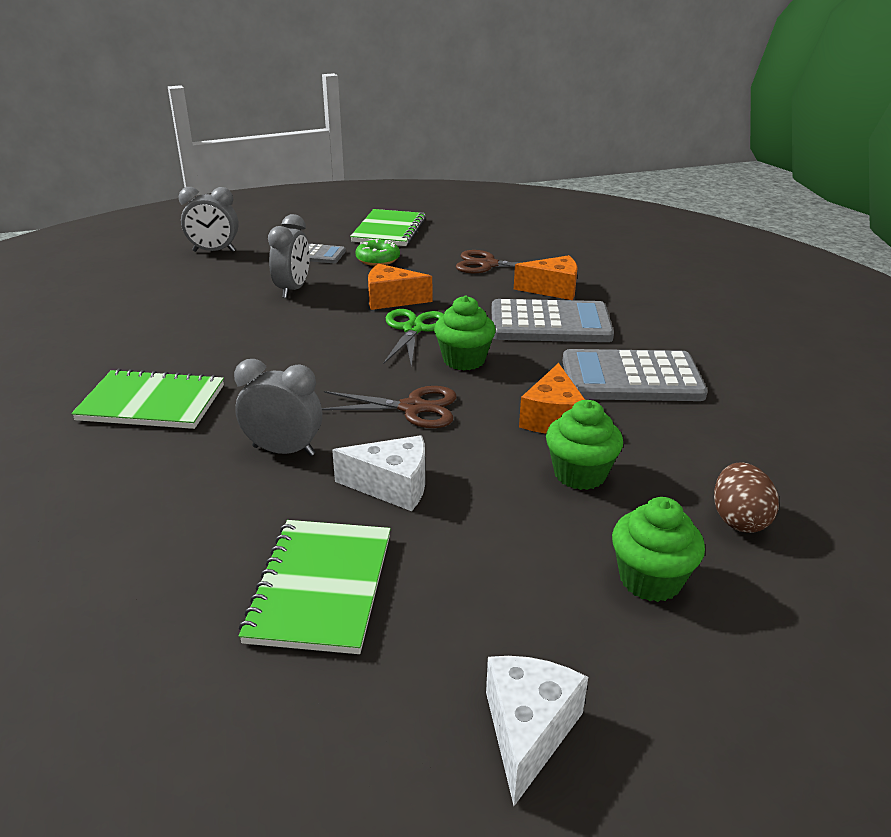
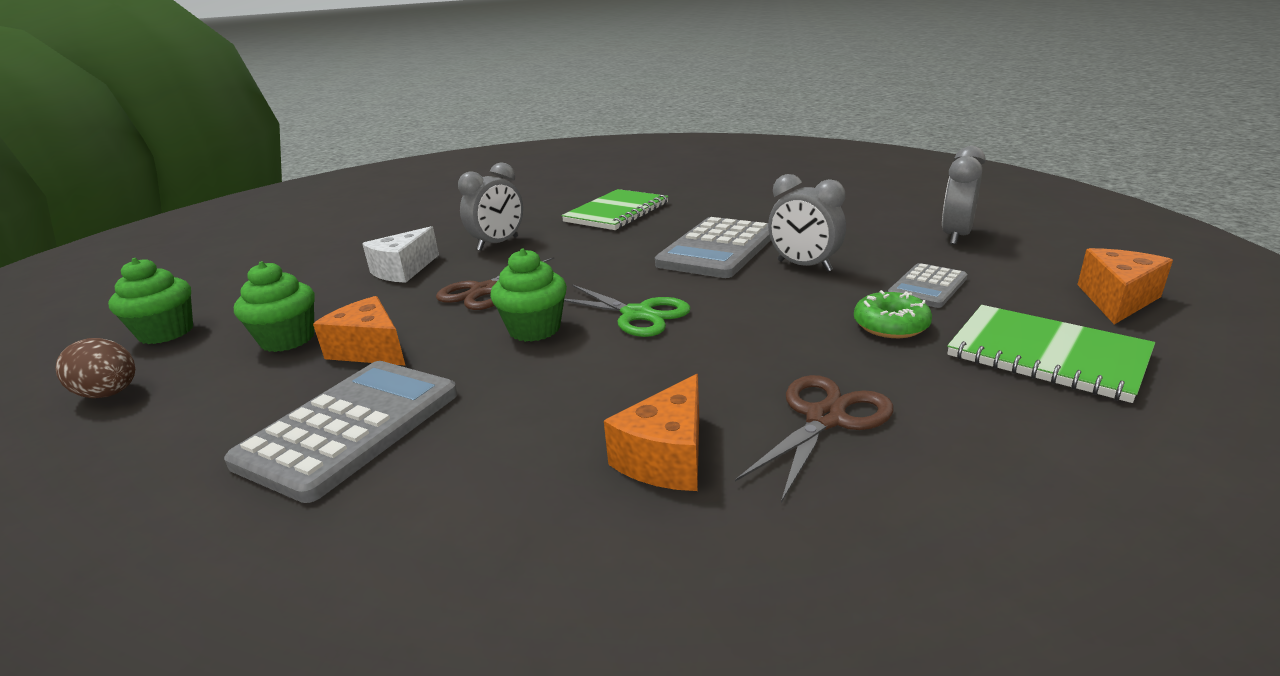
camera: 120 degrees right, 5 degrees down
(321, 587) = (358, 244): green notebook -> none
(391, 299) = (732, 315): orange cheese -> orange cheese (1117, 300)
(528, 730) = (188, 275): white cheese -> none
(550, 323) = (553, 413): grey calculator -> grey calculator (718, 249)

